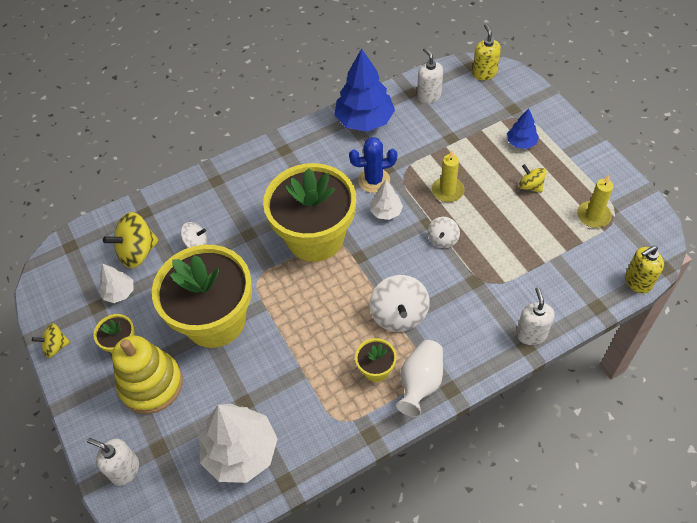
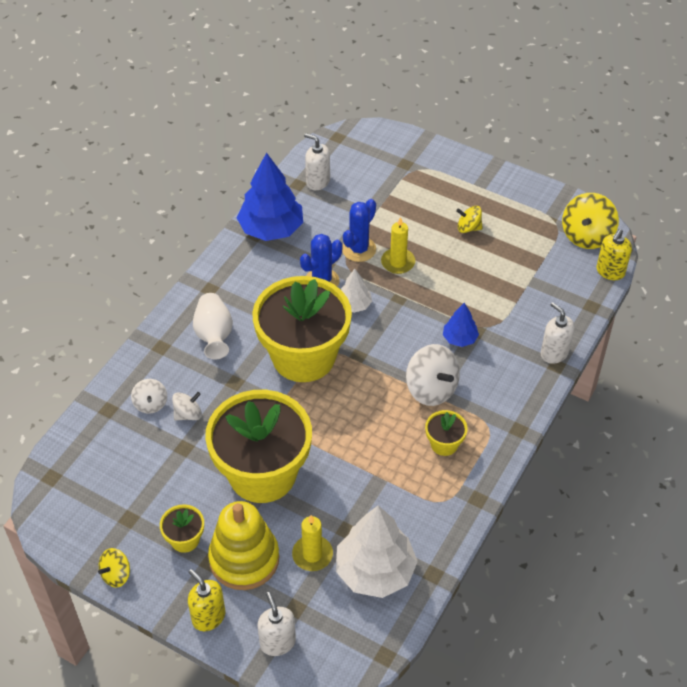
camera: 35 degrees left, 5 degrees down
(119, 292) = (143, 495): white tree -> none
(125, 470) = (277, 642): white soap dispenser -> white soap dispenser turned 75 degrees clockwise
(137, 252) = (132, 449): yellow spinning top -> yellow spinning top (586, 236)
(420, 383) = (490, 437): white vase -> white vase (214, 335)
(423, 166) = (359, 249): none -> blue cactus
(443, 239) = (423, 307): white spinning top -> white spinning top (150, 404)
(484, 73) = (355, 140): yellow soap dispenser -> yellow soap dispenser (208, 617)
(521, 143) = (434, 192): blue tree -> blue tree (459, 338)
(593, 216) = (539, 231): yellow candle -> yellow candle (312, 554)

